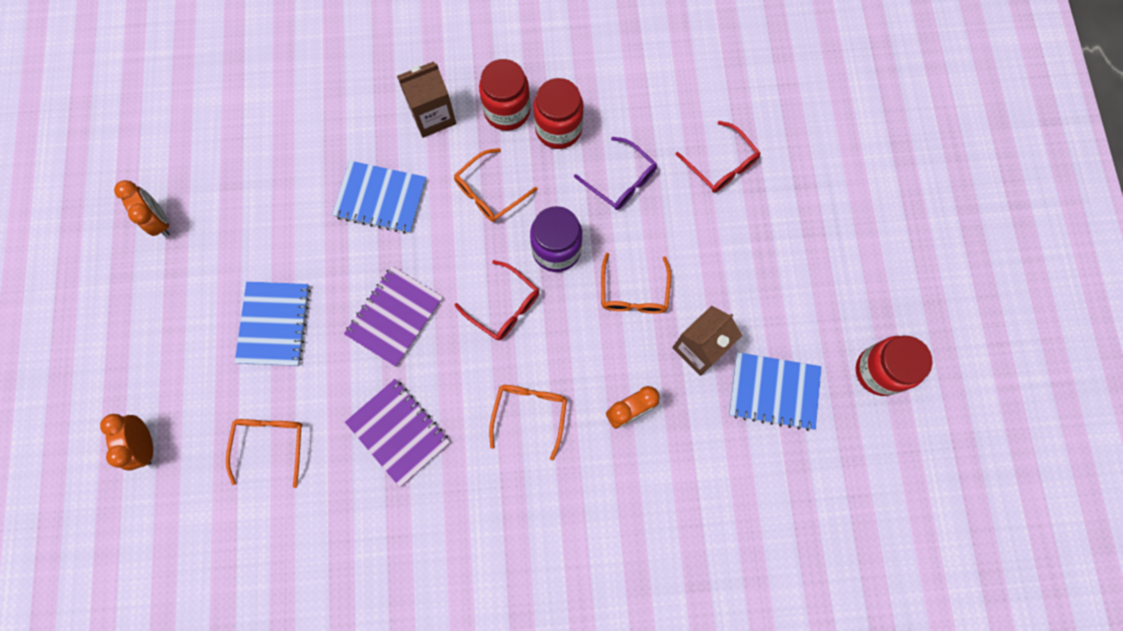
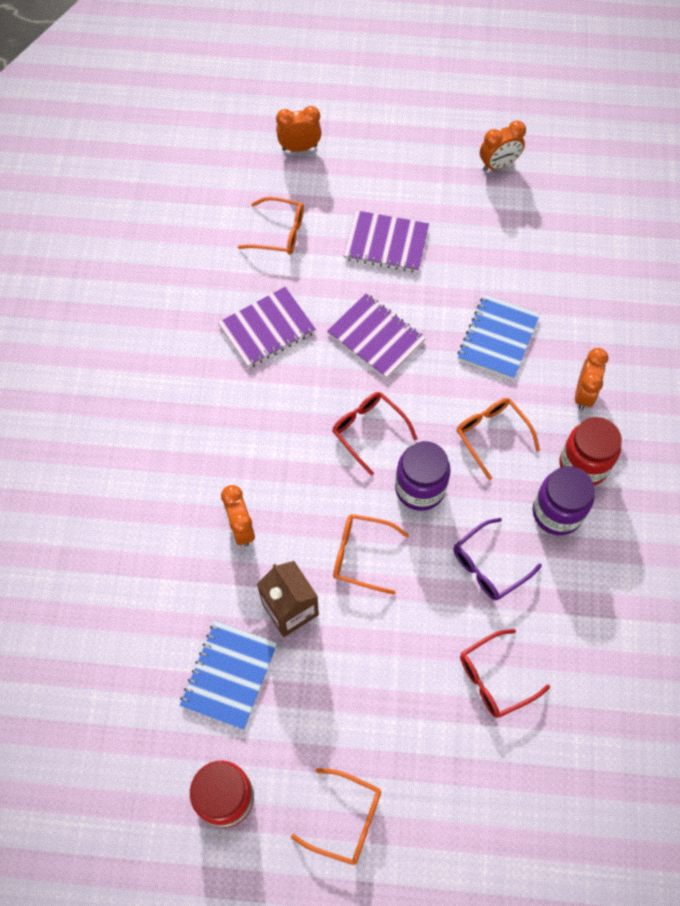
camera: 100 degrees right, 10 degrees down
(274, 324) = (386, 243): blue notebook -> purple notebook
(432, 116) = (584, 394): brown carton -> orange clock
(504, 306) = (369, 431): red glasses -> red glasses turned 90 degrees clockwise
(529, 414) = (258, 438): orange glasses -> orange glasses (345, 819)
(558, 129) = (557, 512): red jar -> purple jar

